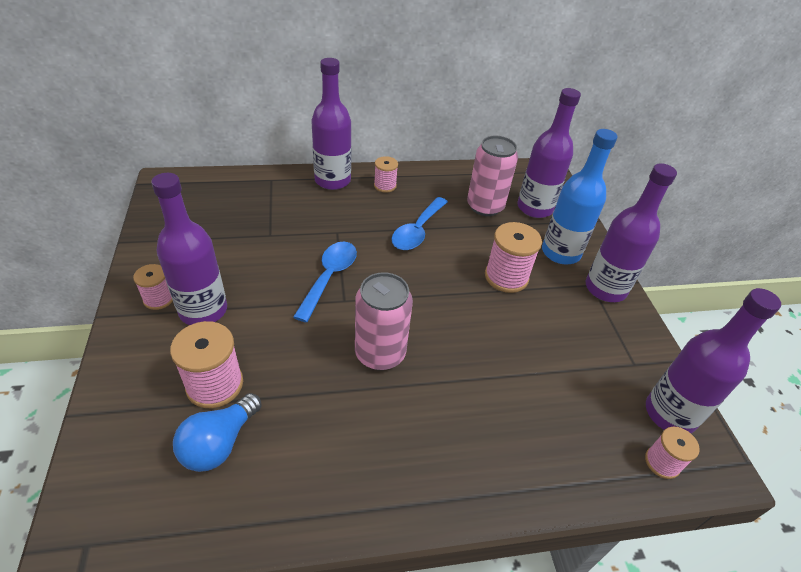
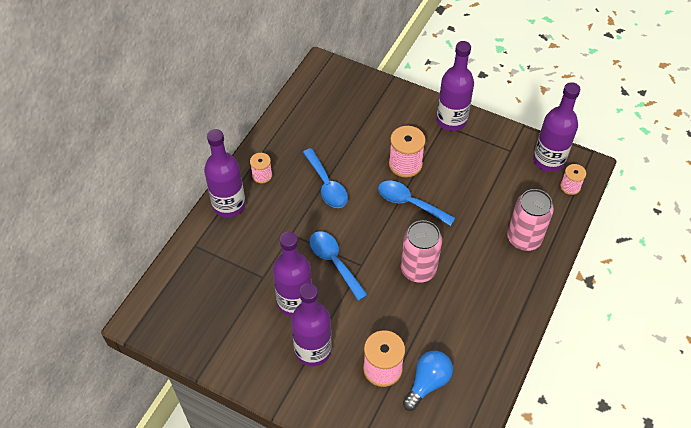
camera: 50 degrees left, 10 degrees up
(158, 299) = (282, 373): pink spool -> none
(219, 443) = (427, 383): blue light bulb -> blue light bulb turned 120 degrees counterclockwise
(461, 303) = (409, 203): none -> blue spoon
(485, 206) = (332, 129): pink can -> pink can (524, 238)
(534, 208) = (355, 102): purple bottle -> purple bottle (295, 302)
(560, 252) = (406, 120): blue bottle -> none

